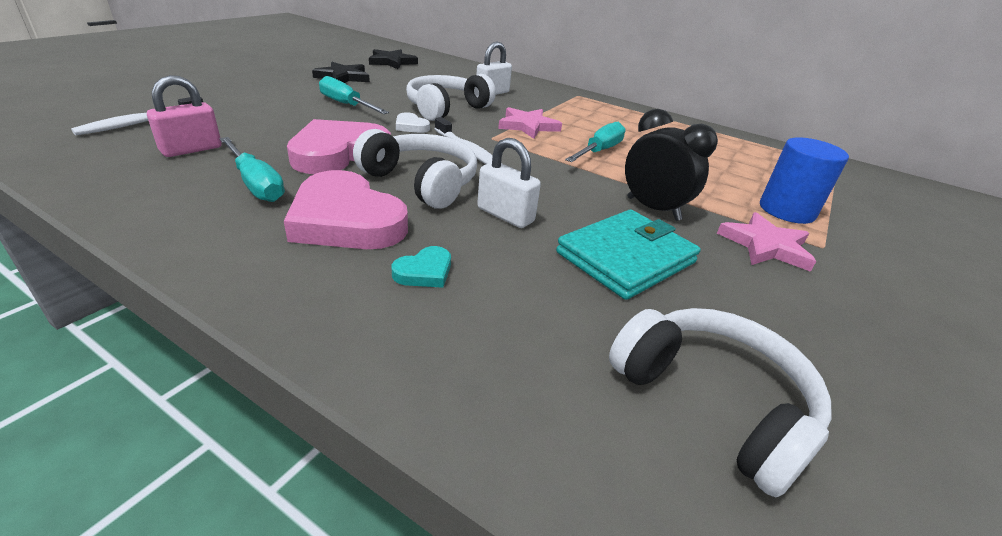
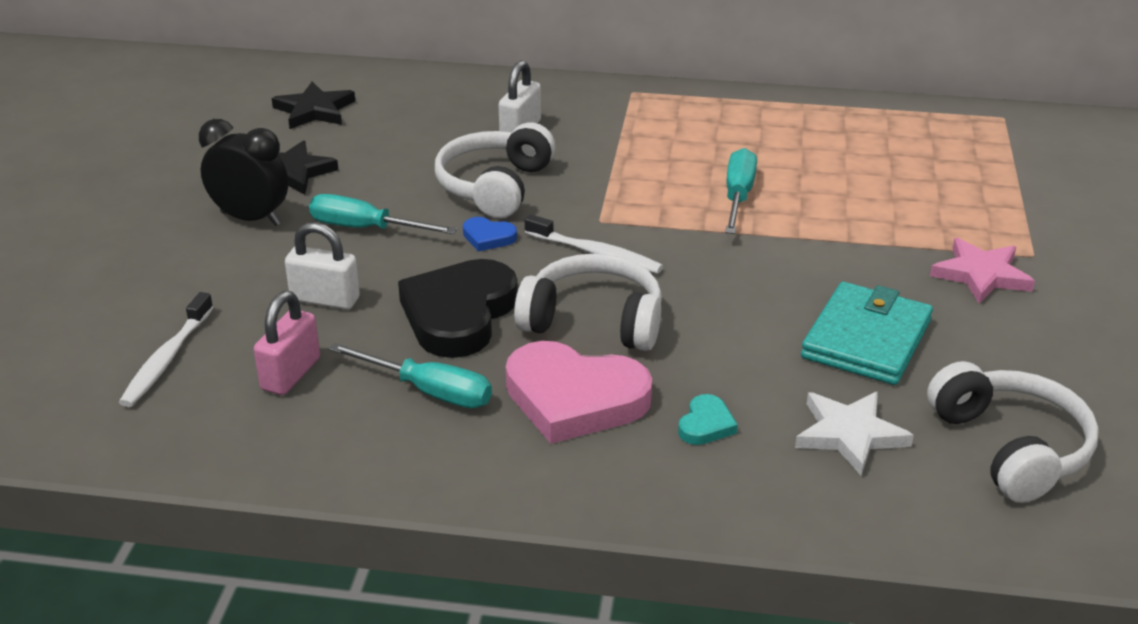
camera: 20 degrees left, 0 degrees up
(339, 153) = (459, 314): pink heart -> black heart
(411, 126) = (488, 237): white heart -> blue heart
(505, 215) = (718, 332): white padlock -> white padlock (325, 299)
(528, 126) = (622, 182): pink star -> none
(546, 326) = (850, 434): none -> white star
(653, 209) = (852, 266): black clock -> black clock (251, 218)
(712, 402) = (1010, 448): white headphones -> white headphones turned 45 degrees clockwise
(786, 210) = (980, 217): blue cylinder -> none

